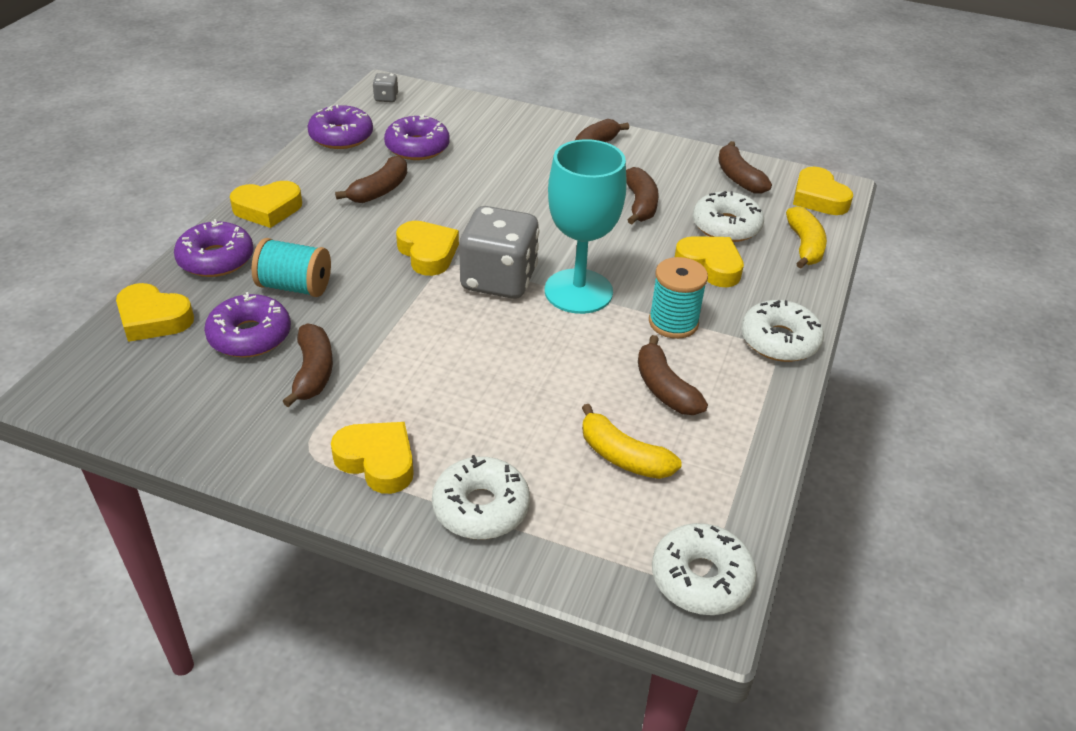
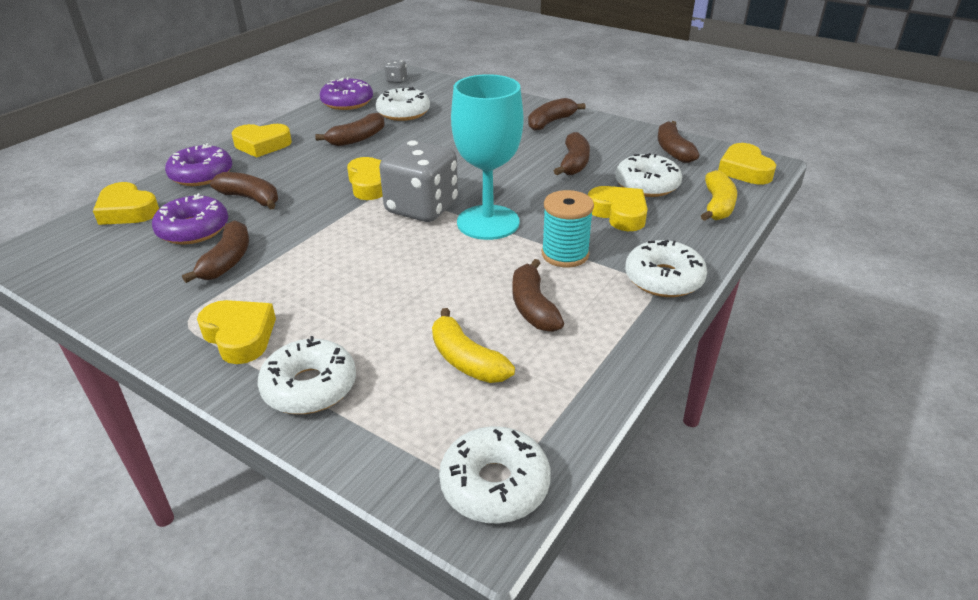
camera: 15 degrees right, 5 degrees down
(295, 287) = (250, 198): turquoise spool -> brown banana
(417, 147) = (403, 112): purple donut -> white donut

